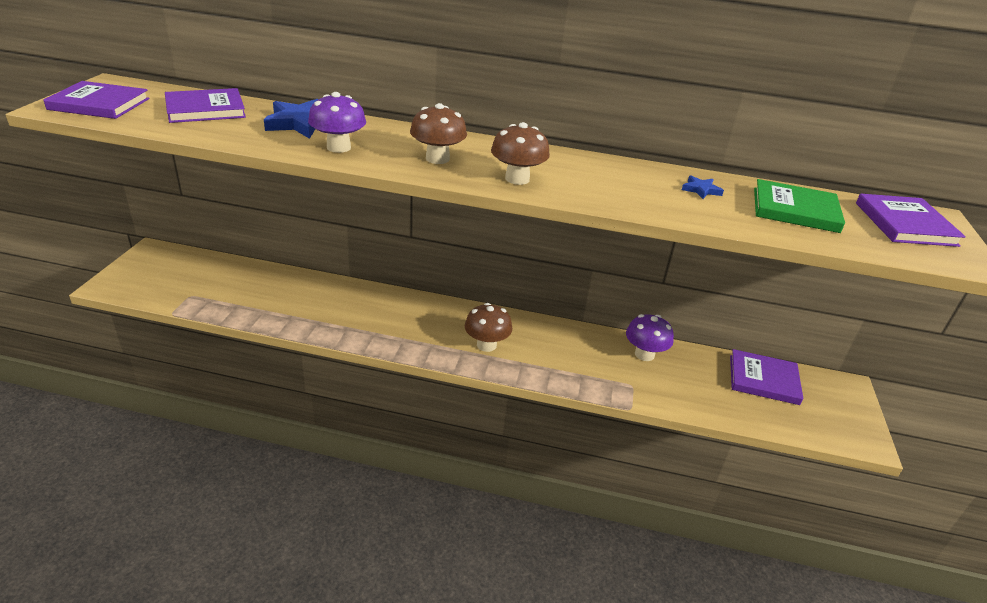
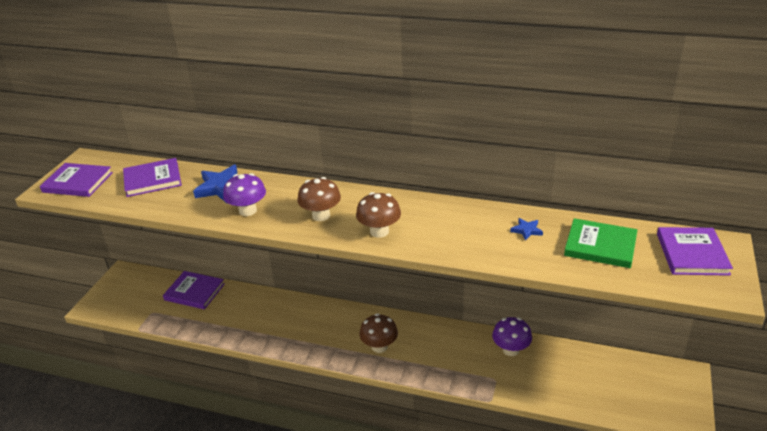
camera: 10 degrees right, 0 degrees up
(763, 379) = (611, 370): purple book -> purple book (194, 292)

